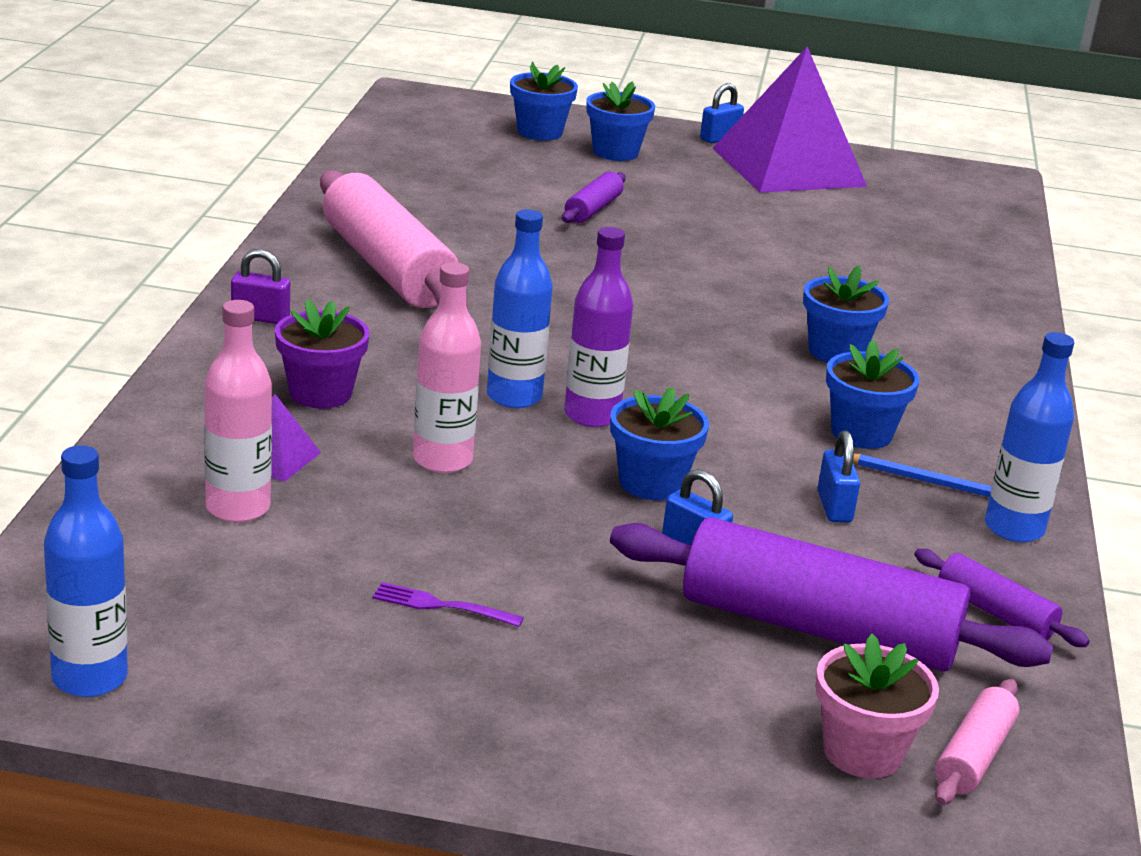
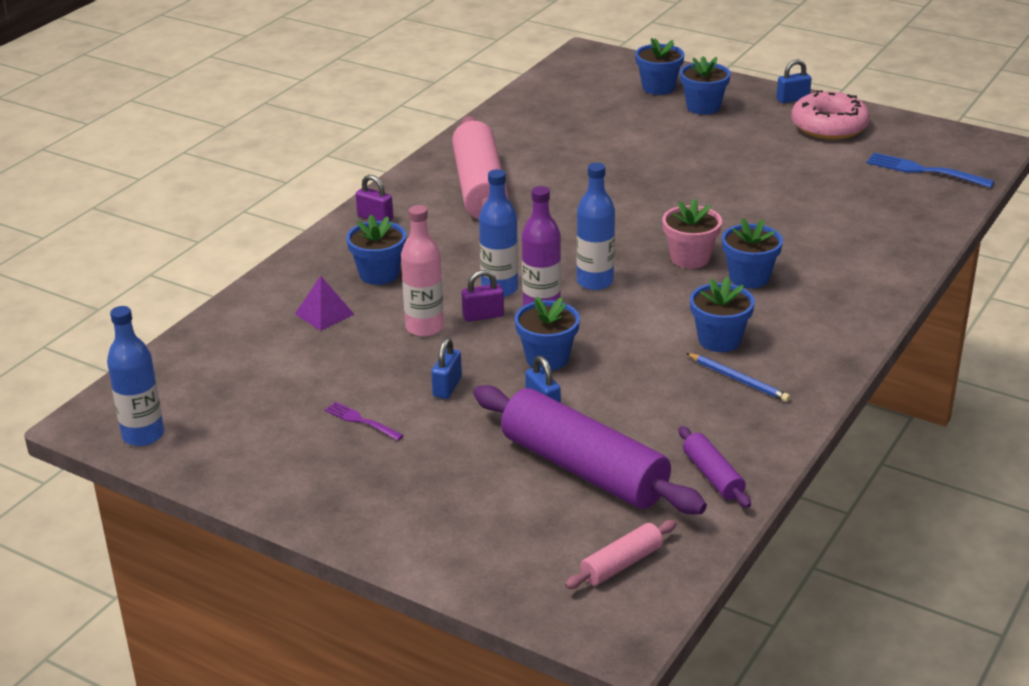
camera: 25 degrees right, 5 degrees up
(238, 508) = (283, 344): pink bottle -> none
(320, 393) = (379, 274): purple flower pot -> blue flower pot
(517, 435) = (483, 316): none -> purple padlock
(593, 209) = (653, 153): purple rolling pin -> none
(788, 167) = (829, 126): purple pyramid -> pink donut
(834, 507) = (658, 390): blue padlock -> blue padlock (447, 387)
(862, 752) = (551, 549): pink flower pot -> pink flower pot (690, 258)
(941, 211) = (924, 171): none -> blue fork
(1014, 528) = (774, 421): blue bottle -> blue bottle (595, 282)

